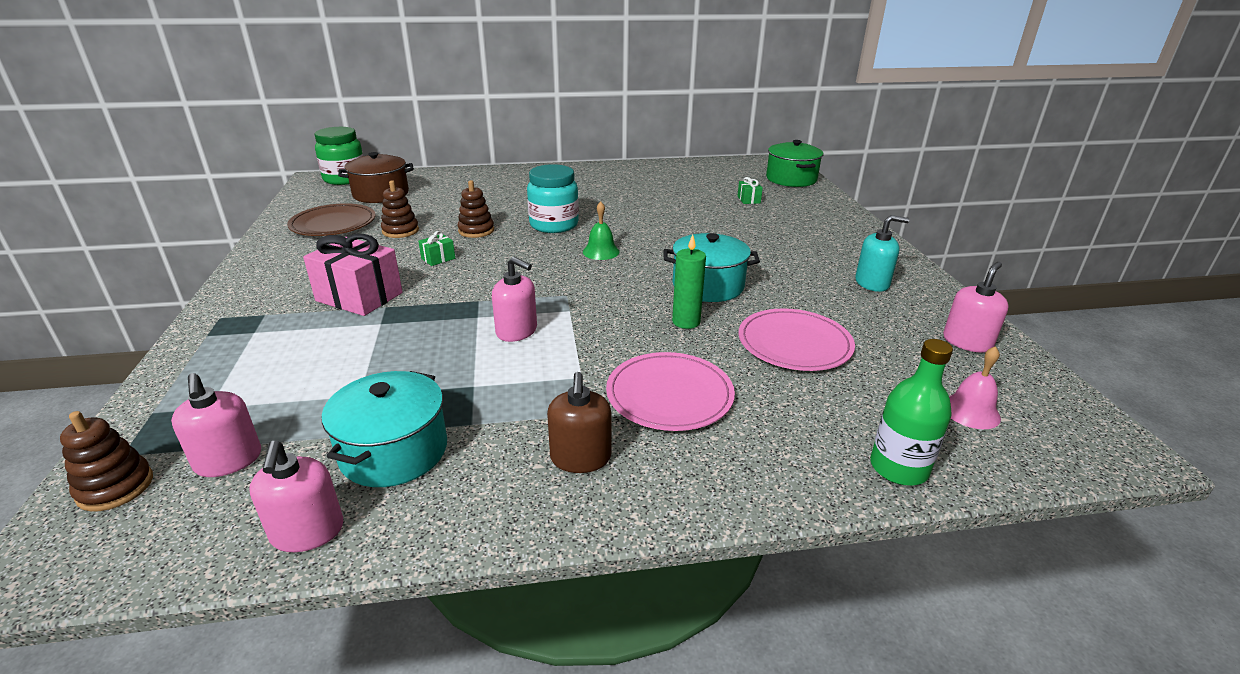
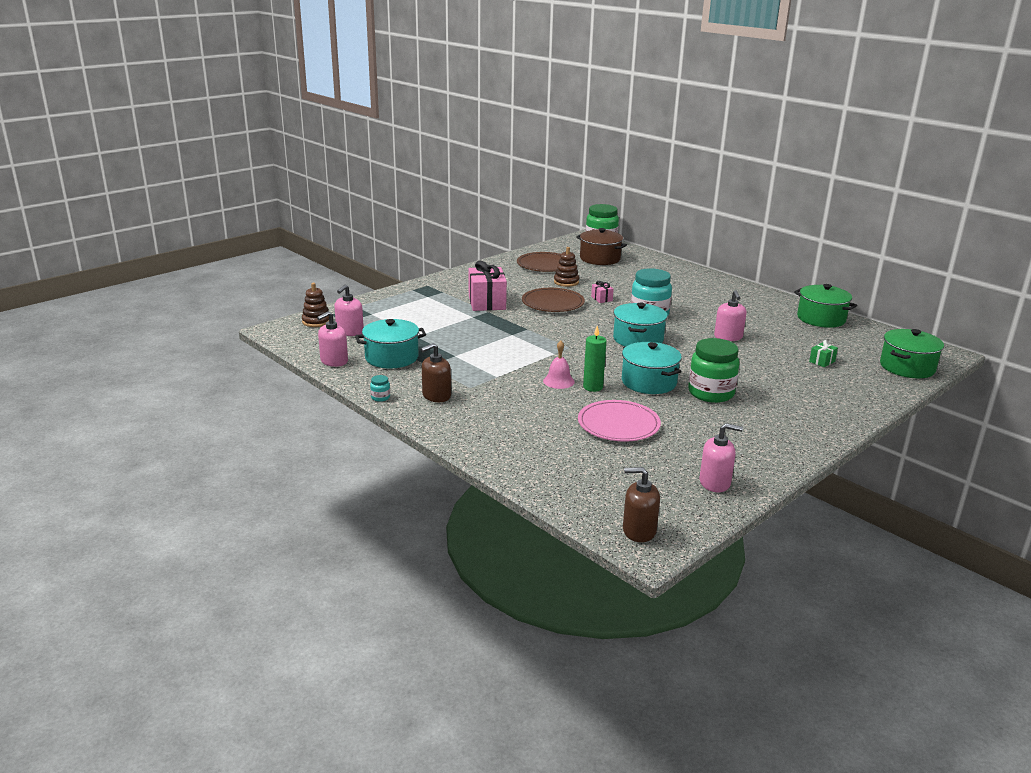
camera: 55 degrees right, 5 degrees down
(438, 258) = (553, 303): green gift -> brown plate
(476, 231) = (601, 299): brown stacking toy -> pink gift
(517, 331) = (513, 348): pink soap dispenser -> pink soap dispenser (728, 337)
(520, 527) = (380, 397): none -> turquoise jar
(601, 252) = (638, 339): green bell -> turquoise pot
(668, 169) = (821, 319): none -> green pot
(669, 395) = (512, 402): pink plate -> none
(765, 266) = (711, 393): none -> green jar
(872, 283) = (752, 435): turquoise soap dispenser -> none
(898, 468) = (531, 476): green bottle -> none
(970, 411) = (621, 492): pink bell -> pink bell (558, 381)
(1074, 438) = (639, 531): none -> brown soap dispenser

